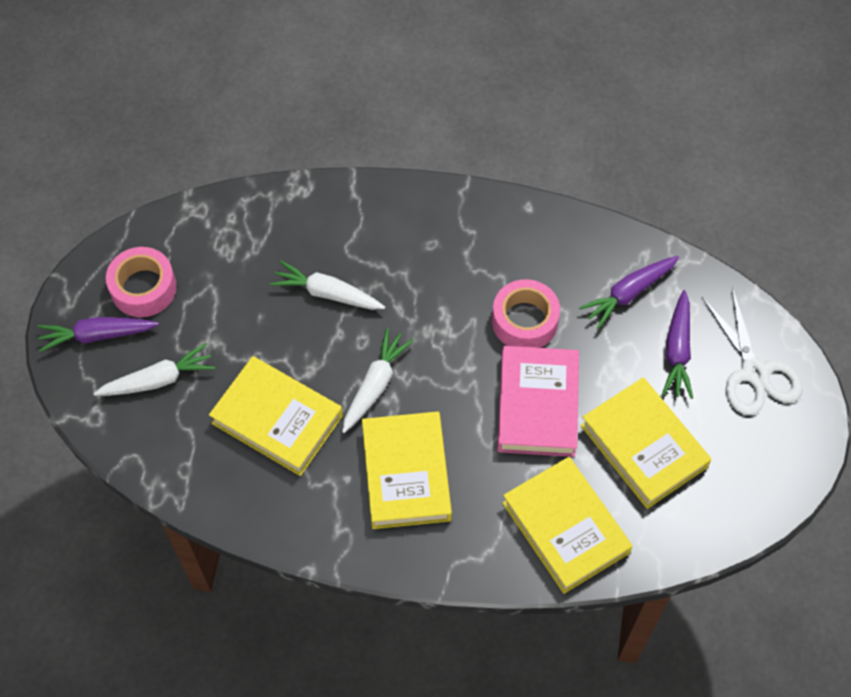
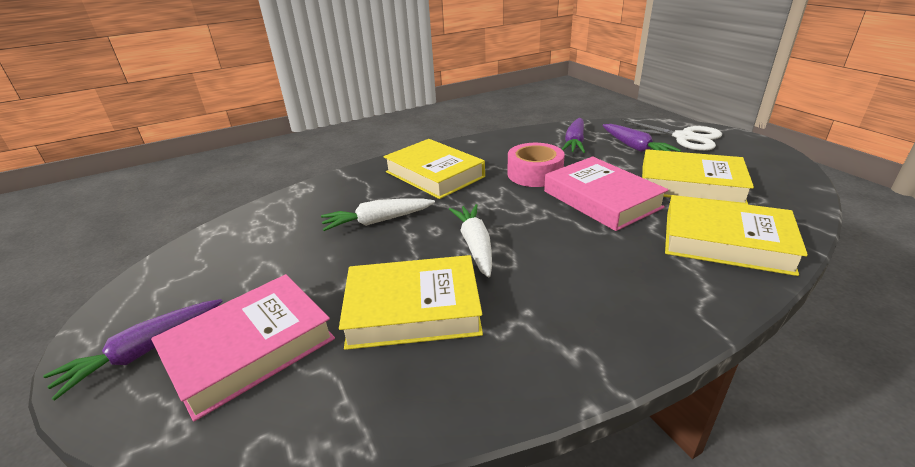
camera: 35 degrees left, 30 degrees down
(143, 288) = (187, 293): pink tape -> none
(158, 379) = (250, 348): white carrot -> pink book
(406, 473) = (571, 279): yellow book -> yellow book (434, 174)

